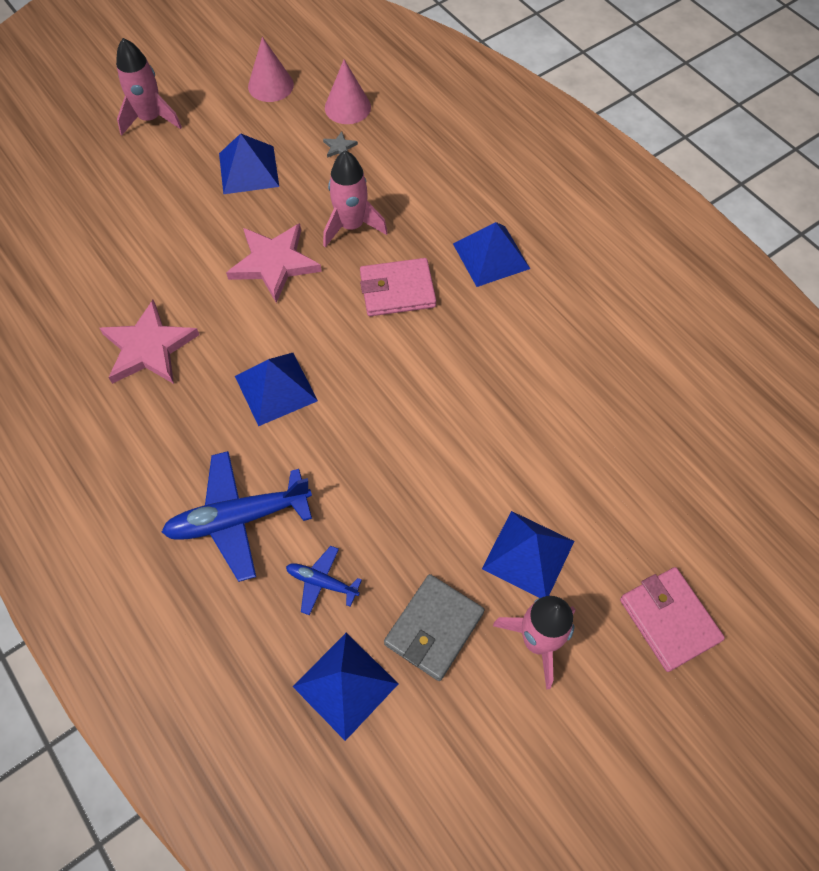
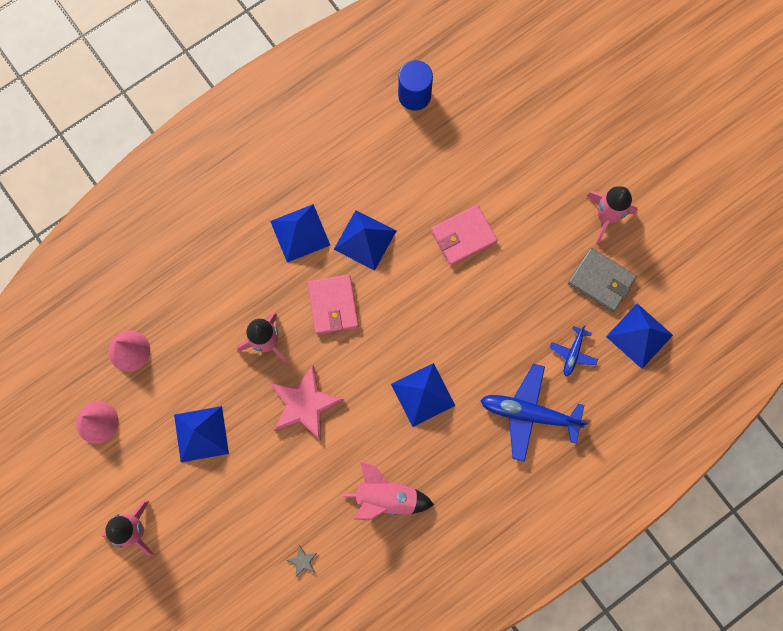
camera: 90 degrees left, 15 degrees up
(148, 347) = (386, 497): pink star -> pink rocket
(238, 519) = (529, 413): blue plane -> blue plane turned 120 degrees clockwise
(339, 147) = (178, 356): grey star -> grey star (303, 561)
(528, 554) = (549, 219): blue pyramid -> blue pyramid (365, 240)
(669, 620) = (589, 137): pink wallet -> pink wallet (463, 236)
(697, 380) = (414, 95): none -> blue cylinder

